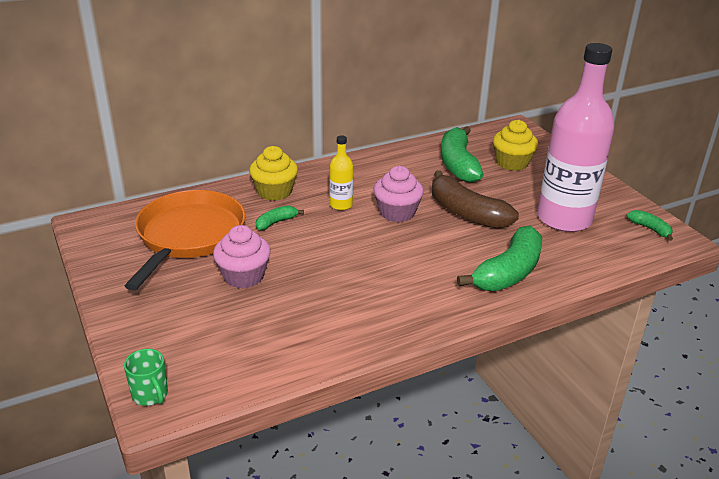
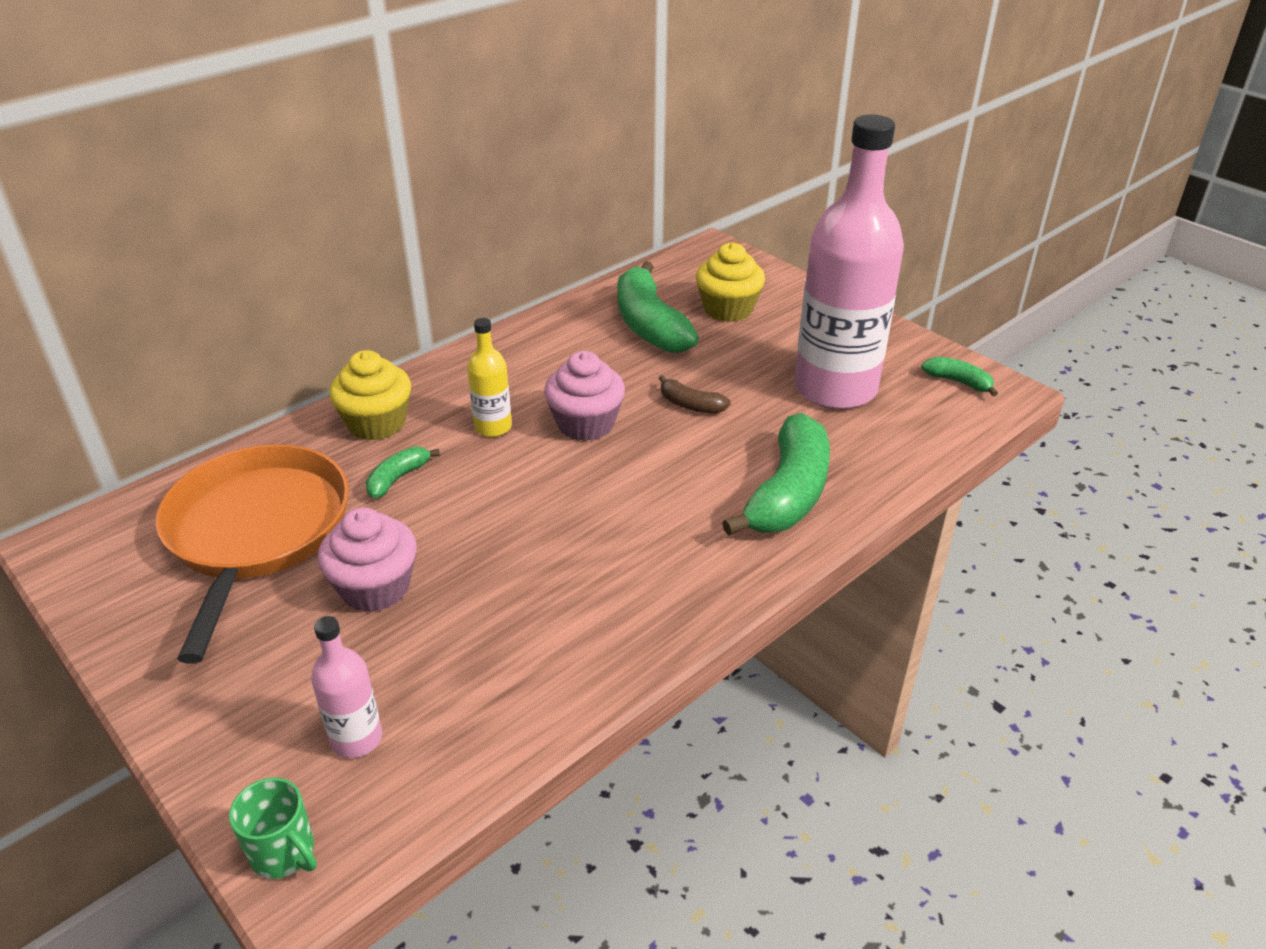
camera: 15 degrees left, 5 degrees up
(207, 349) = (356, 738): none -> pink bottle
(466, 213) = (690, 405): brown banana -> brown banana, size x0.47

